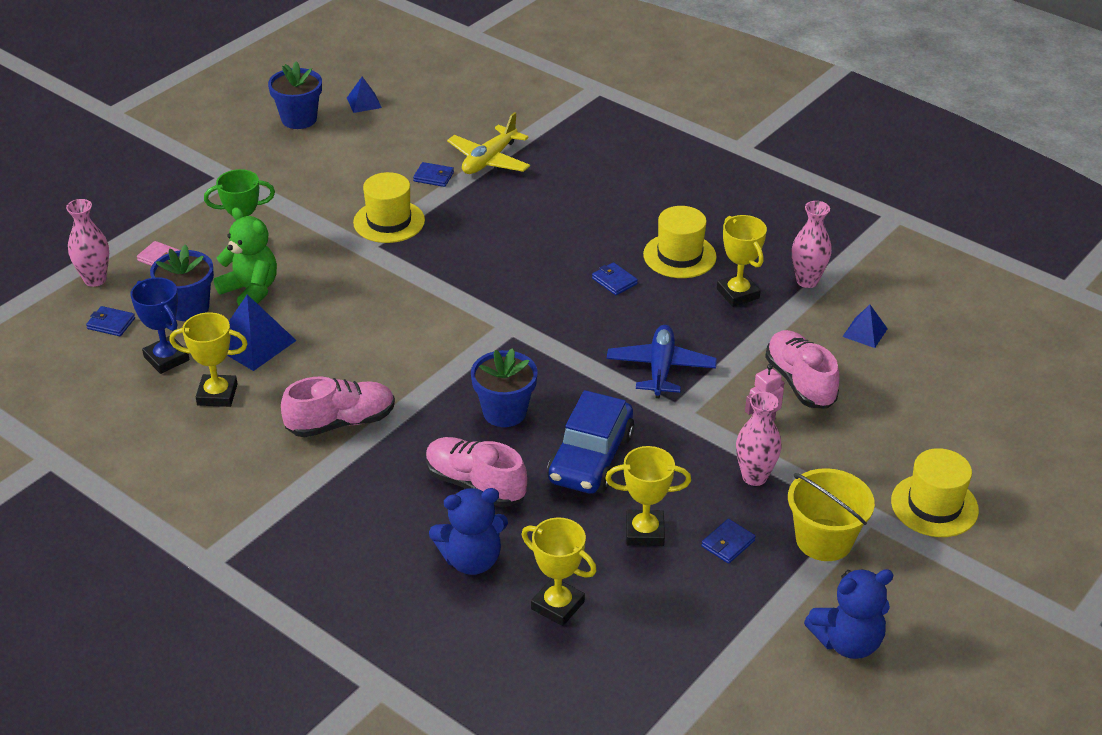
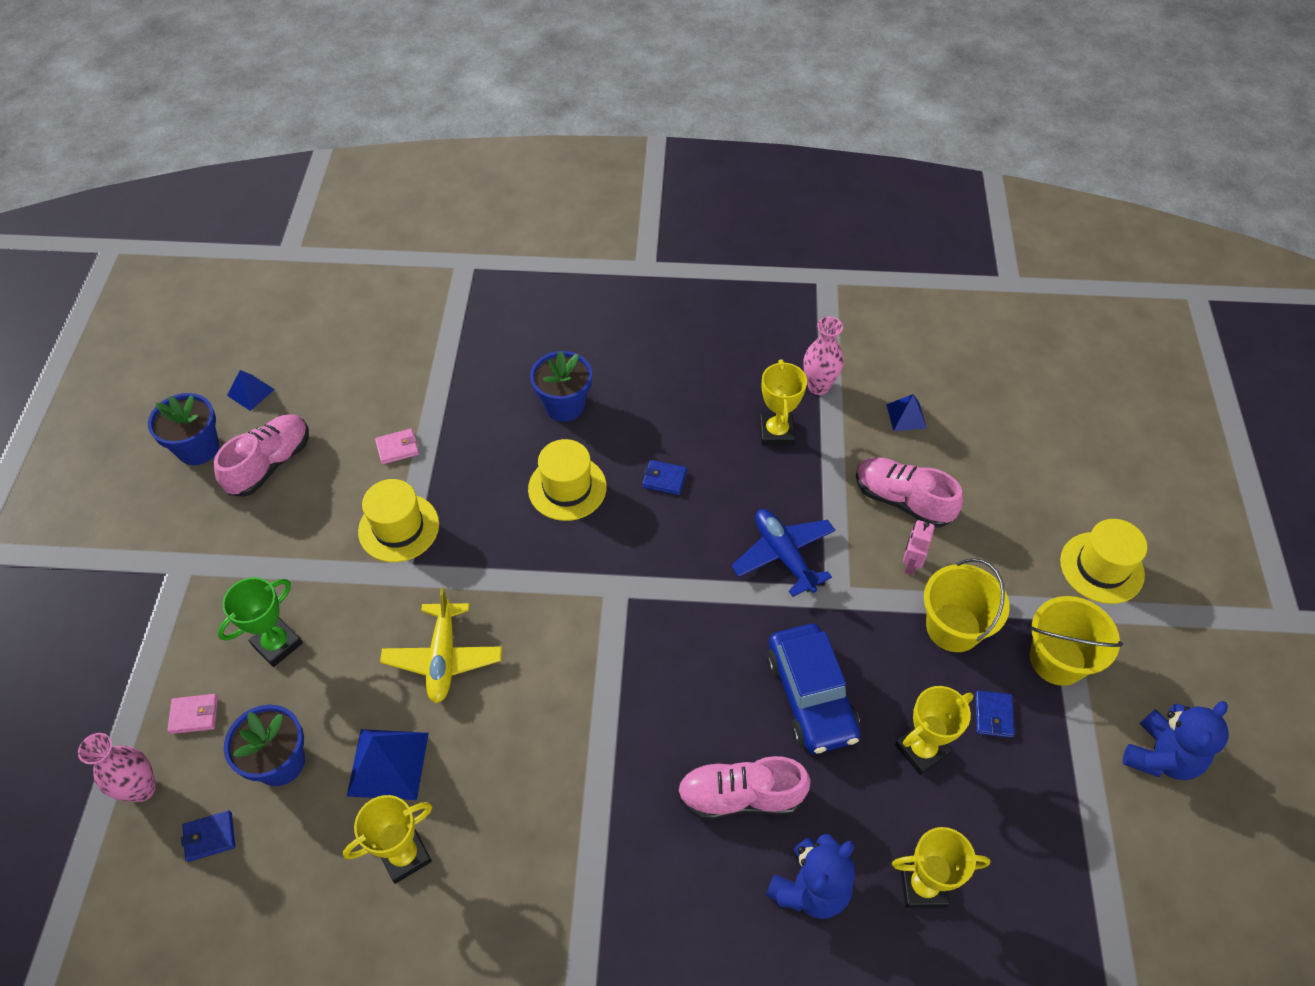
camera: 35 degrees left, 15 degrees up
(166, 358) = (311, 844): blue trophy -> none
(251, 291) = (329, 698): green teddy bear -> none
(341, 422) = (557, 807): pink shoe -> pink shoe (270, 464)
(433, 177) = (397, 448): blue wallet -> pink wallet
(489, 160) = (435, 399): yellow plane -> yellow plane (443, 658)
(504, 412) = (695, 692): blue flower pot -> blue flower pot (564, 405)
(679, 256) = (695, 418): yellow hat -> yellow hat (567, 488)
(738, 293) = (776, 432): yellow trophy -> yellow trophy turned 60 degrees clockwise
(754, 477) = (953, 627): pink vase -> yellow bucket

